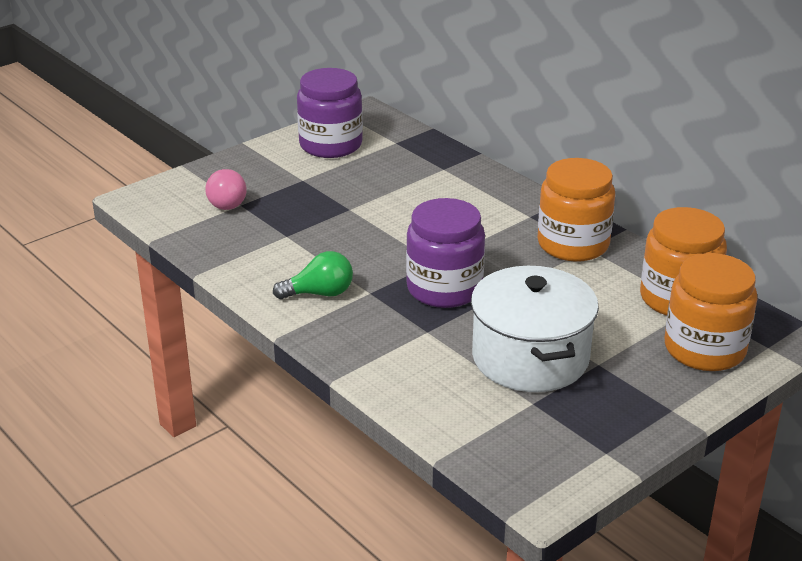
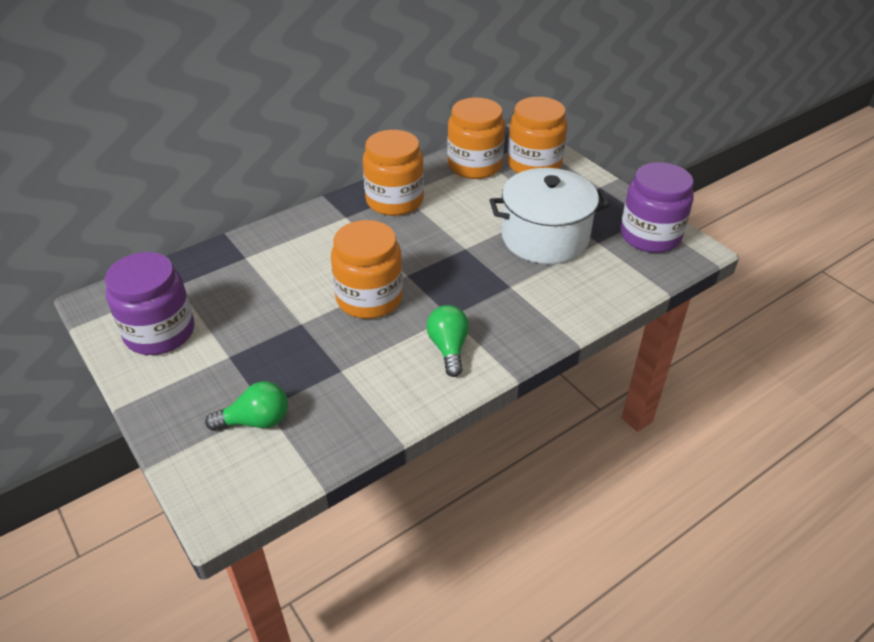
camera: 85 degrees left, 10 degrees up
(225, 202) = (256, 421): pink light bulb -> green light bulb
(391, 242) = (369, 298): none -> orange jar
(444, 288) = (449, 272): purple jar -> purple jar (650, 236)

